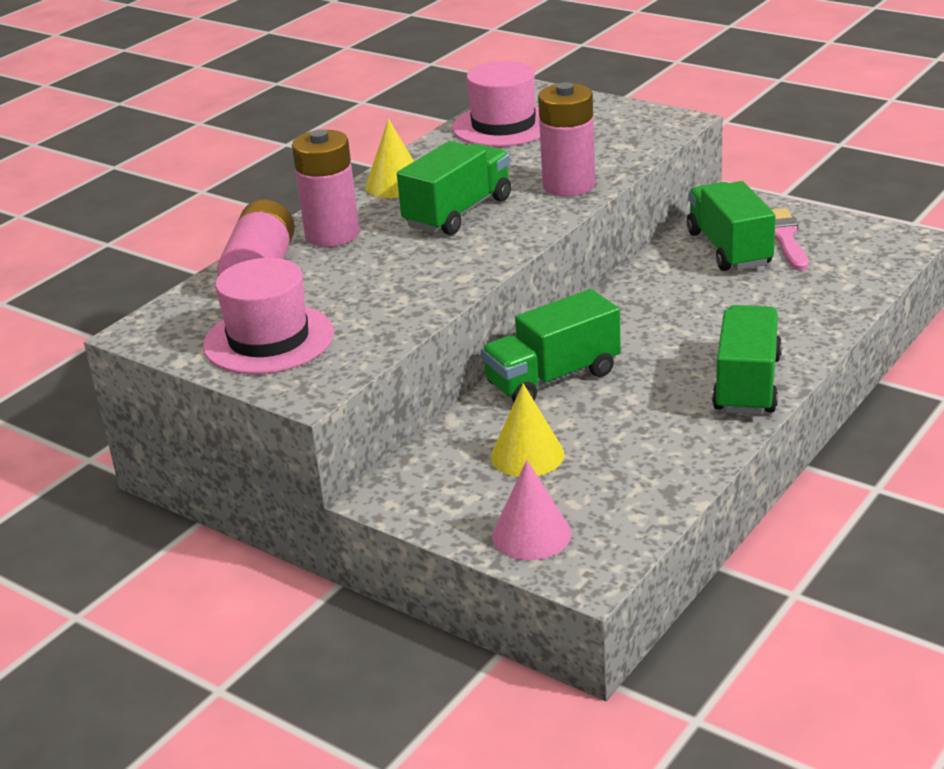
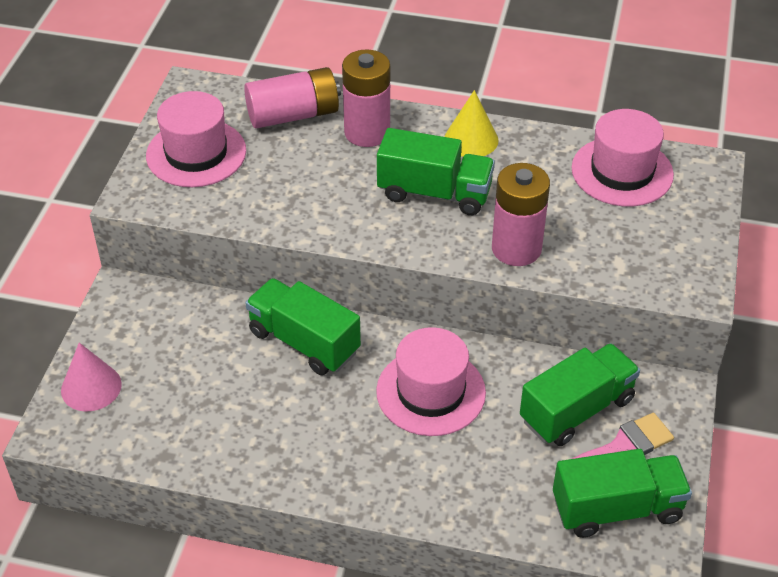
camera: 65 degrees right, 15 degrees up
(527, 455) = (191, 357): yellow cone -> none
(666, 316) = (431, 392): none -> pink hat
(747, 384) = (335, 474): green truck -> green truck (617, 509)

